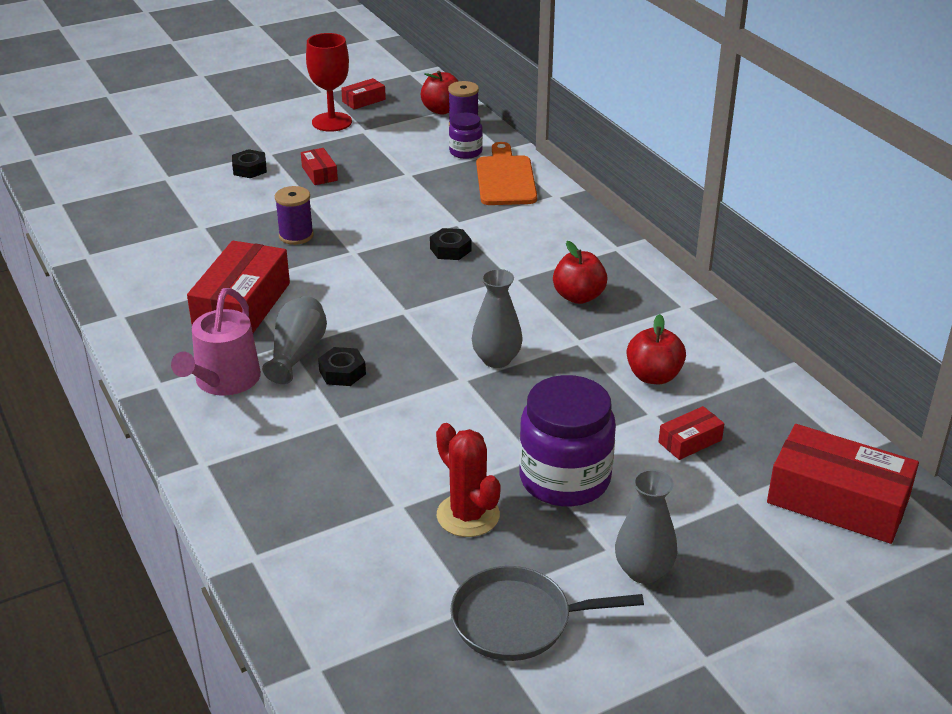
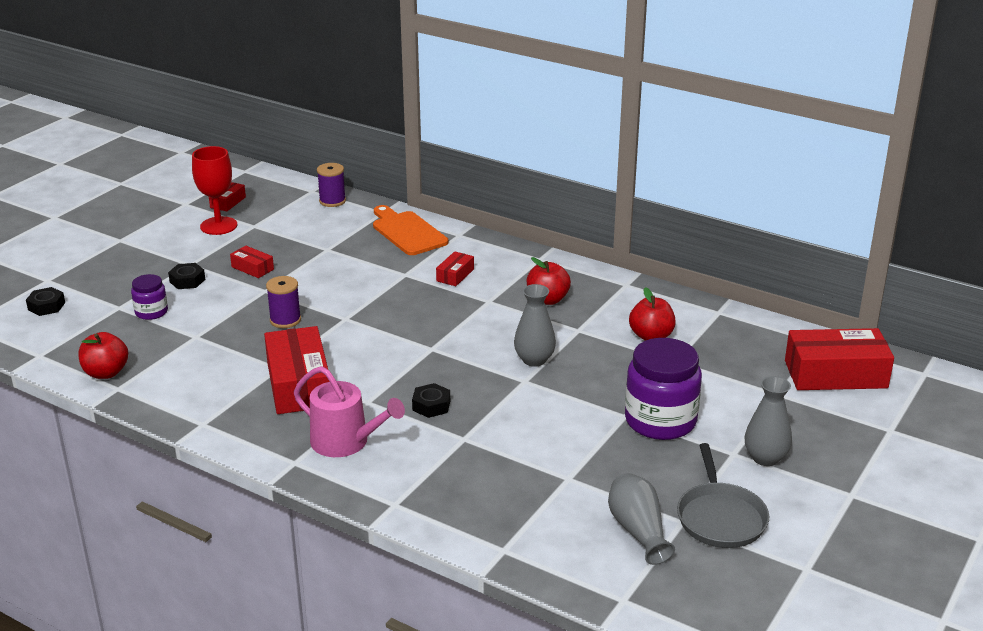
camera: 30 degrees left, 5 degrees down
(224, 381) = (345, 442): pink watering can -> pink watering can turned 45 degrees counterclockwise
(297, 353) = (381, 404): grey vase -> grey vase (638, 531)
(442, 110) = (302, 194): red apple -> red apple (106, 373)
(450, 249) = (420, 295): black nut -> black nut (46, 306)
(465, 152) = (355, 220): purple jar -> purple jar (151, 312)
(468, 515) = (621, 467): red cactus -> none
(518, 620) = (720, 517): grey pan -> grey pan turned 60 degrees counterclockwise
(690, 441) = (714, 369): red box -> red box (455, 275)

